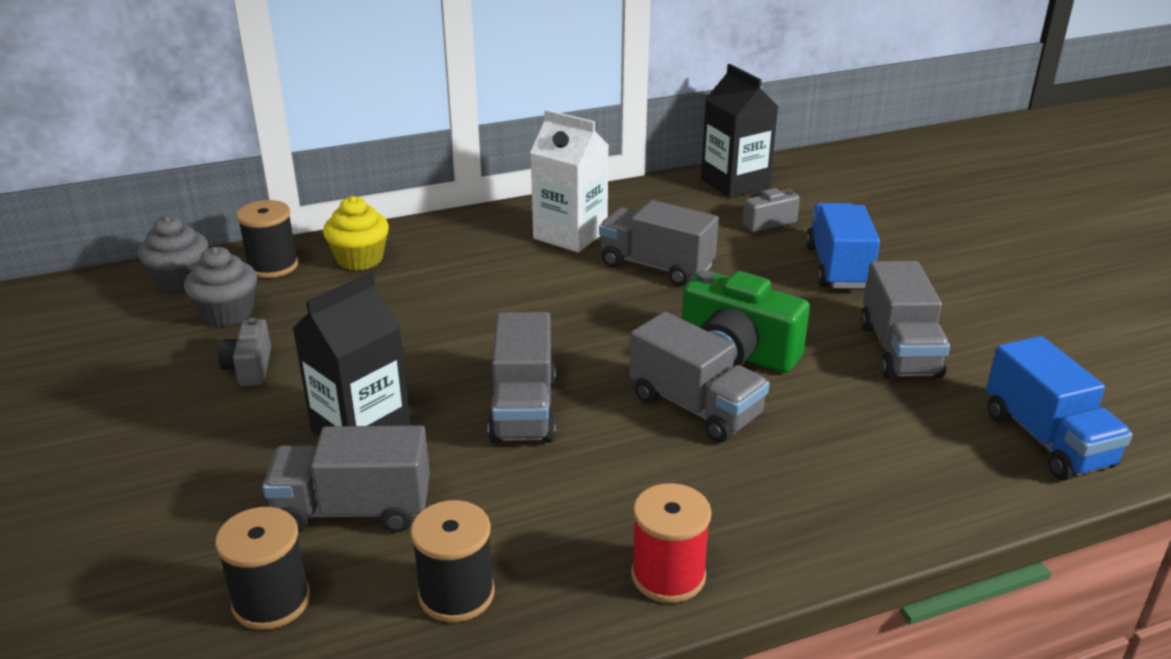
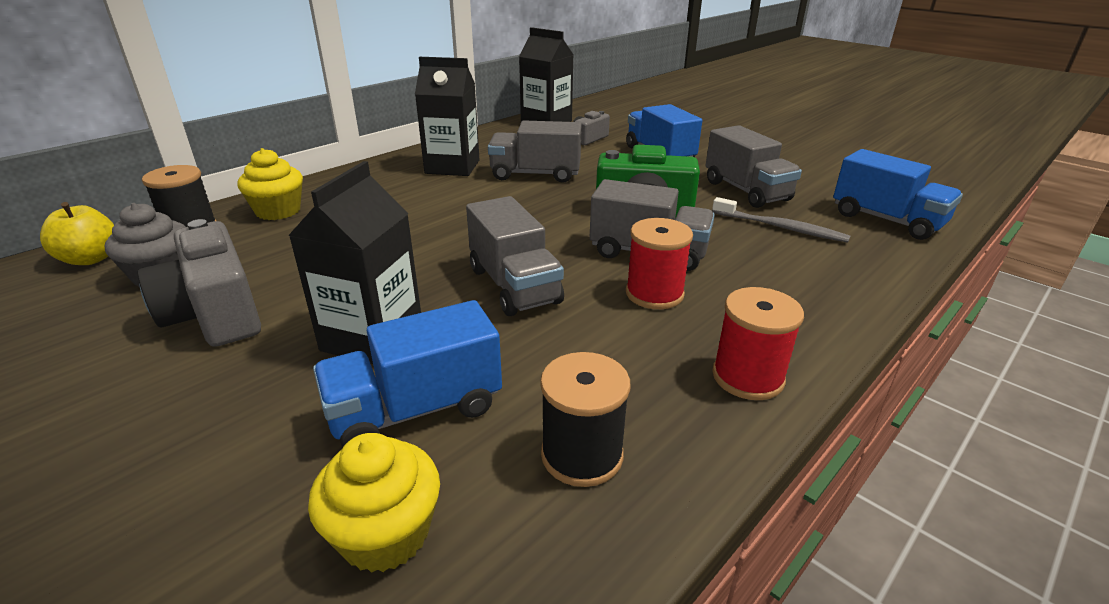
camera: 25 degrees left, 0 degrees up
(180, 280) = (91, 259): grey cupcake -> yellow apple
(249, 368) = (215, 314): grey camera -> grey camera, size x1.81
(271, 601) = (385, 534): black spool -> yellow cupcake
(353, 510) = (415, 410): grey truck -> blue truck
(570, 235) = (452, 167): white carton -> black carton
(657, 459) = (654, 294): none -> red spool
(888, 414) = (780, 227): none -> grey toothbrush

